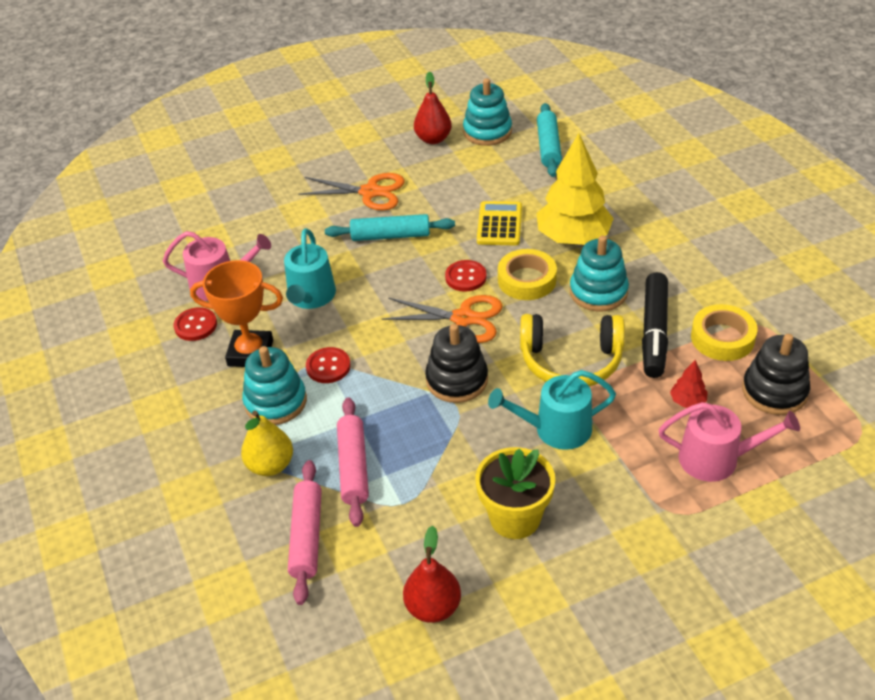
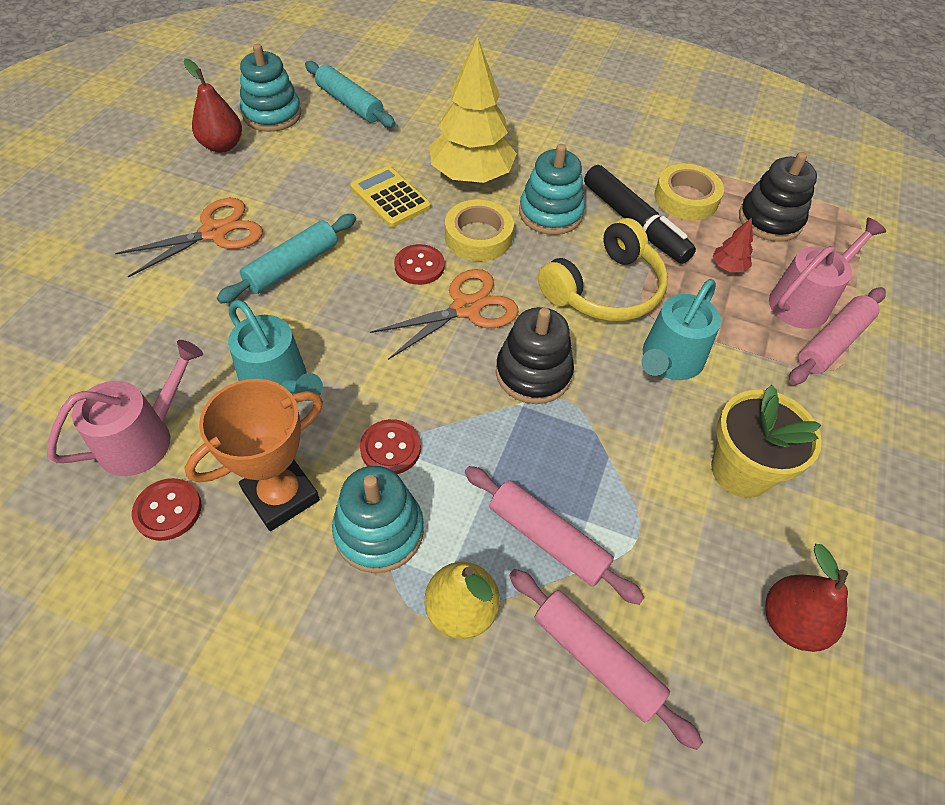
camera: 50 degrees left, 10 degrees up
(698, 497) = (832, 343): none -> pink rolling pin

